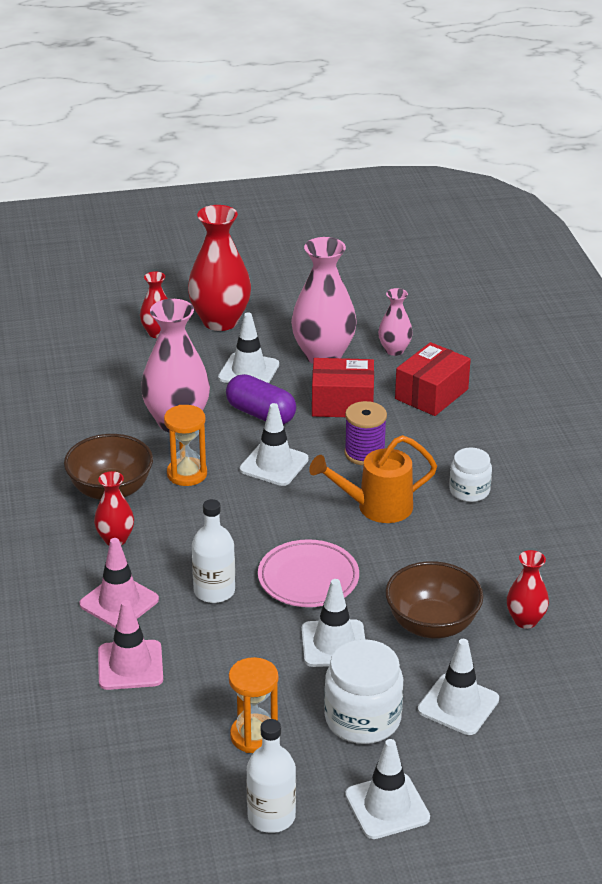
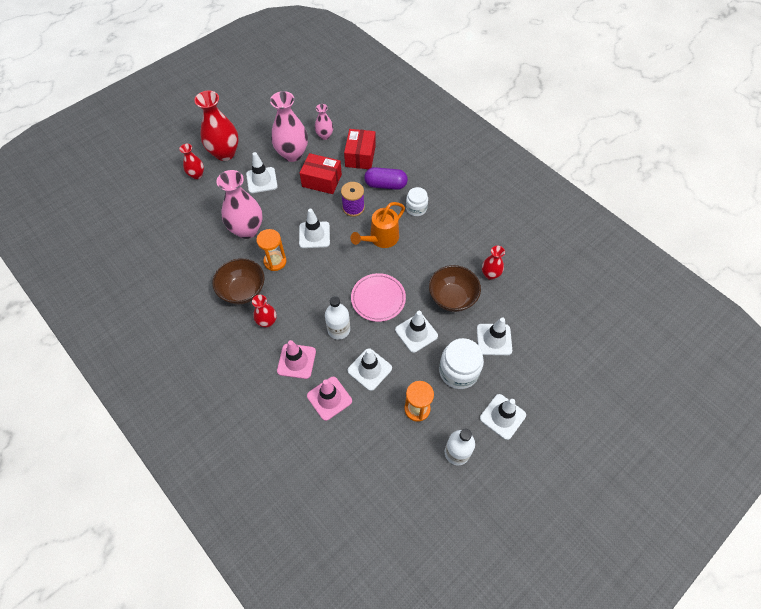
camera: 30 degrees left, 25 degrees up
(221, 657) = (369, 369): none -> white traffic cone
(261, 414) = (286, 205): purple capsule -> purple capsule (385, 185)
(342, 403) = (322, 180): red box -> red box turned 45 degrees clockwise

